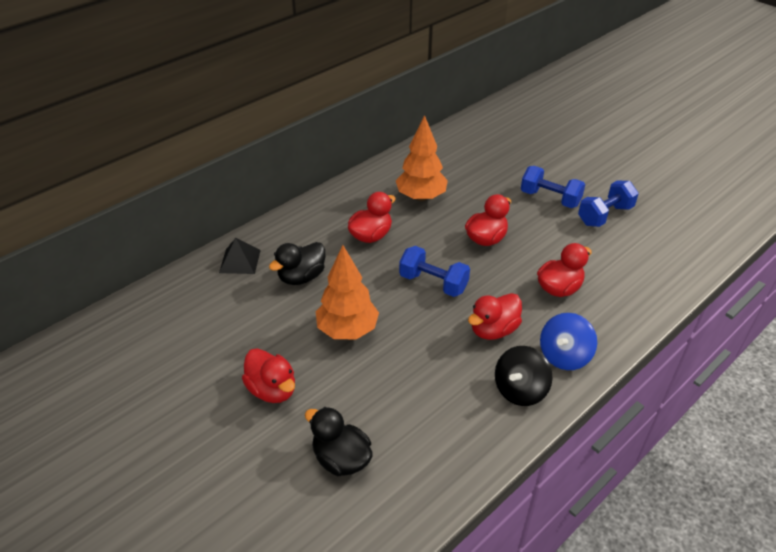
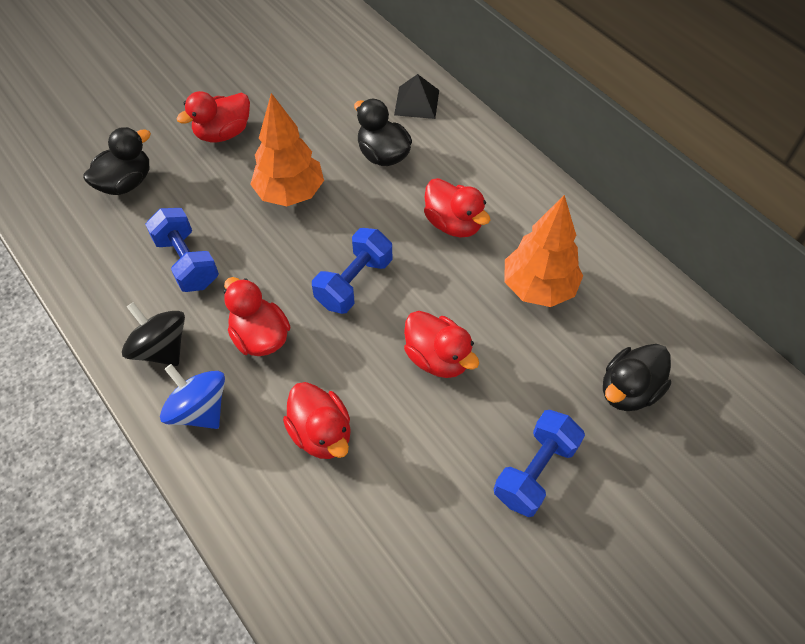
camera: 95 degrees right, 15 degrees up
(487, 165) = (628, 390): none -> black duck
(605, 215) = (487, 552): blue dumbbell -> blue dumbbell (187, 262)

